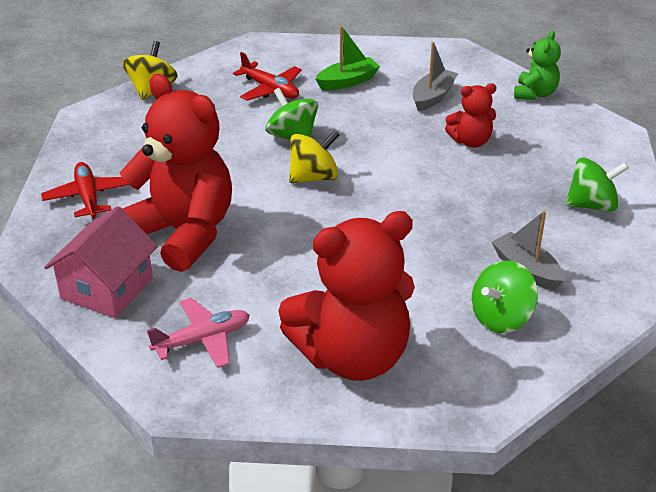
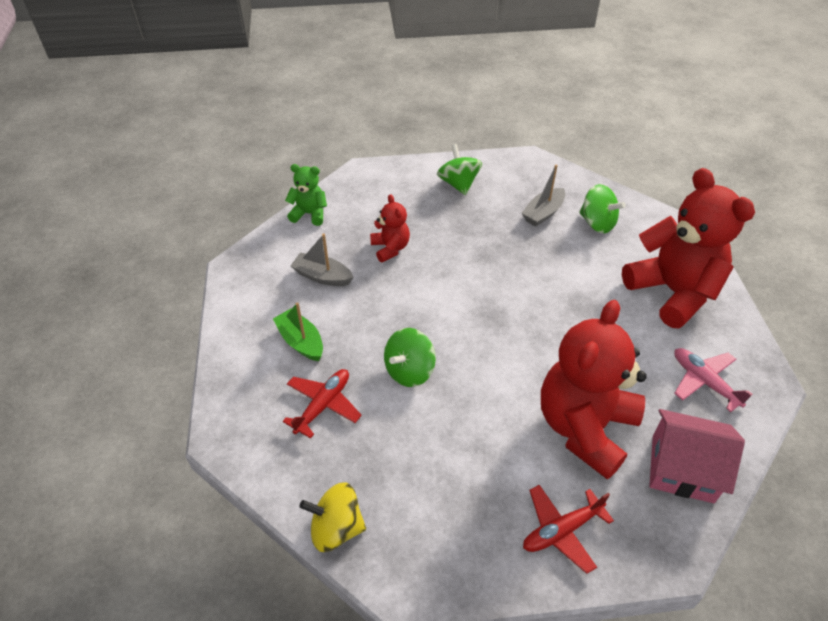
camera: 100 degrees left, 10 degrees up
(314, 177) = (470, 344): yellow spinning top -> none

